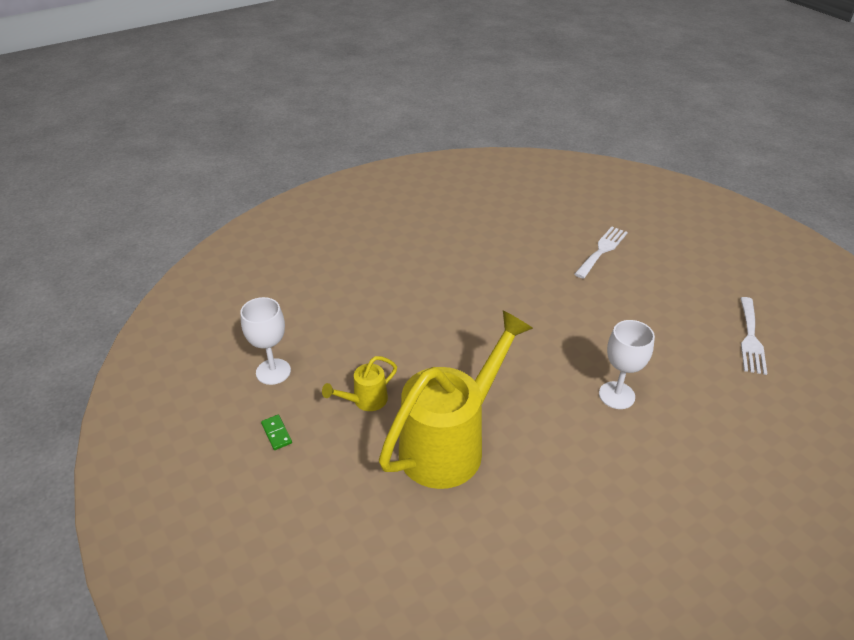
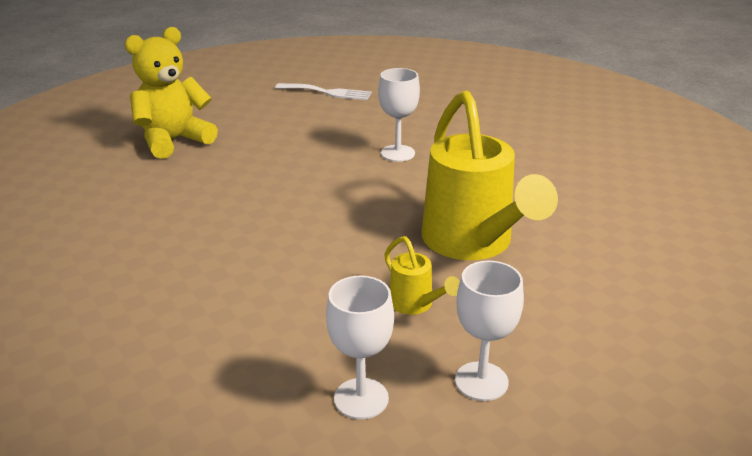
camera: 90 degrees left, 10 degrees down
(276, 433) = (481, 381): green domino -> white goblet
(450, 443) = (472, 243): yellow watering can -> yellow watering can turned 150 degrees counterclockwise
(602, 250) = (173, 141): white fork -> yellow teddy bear

